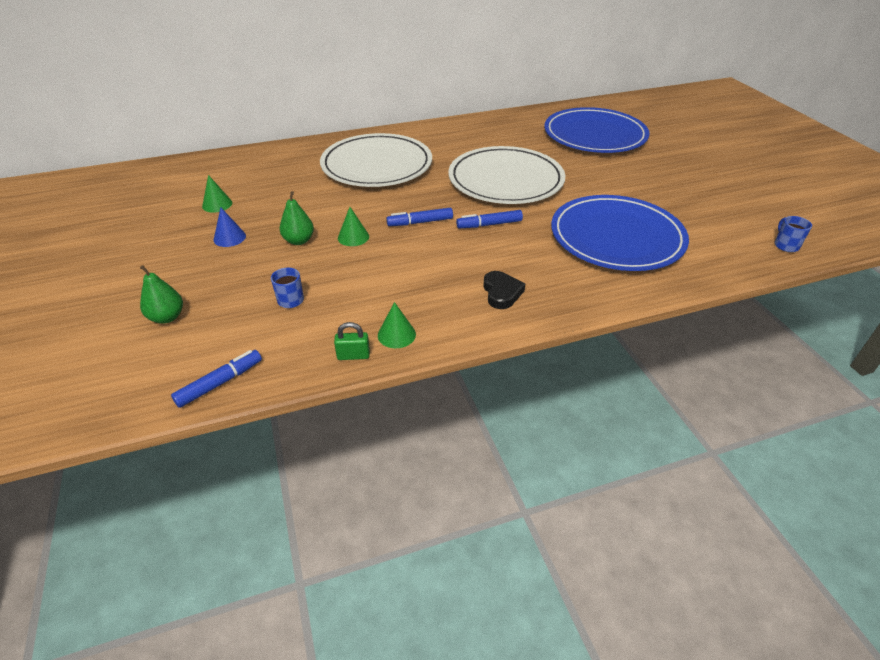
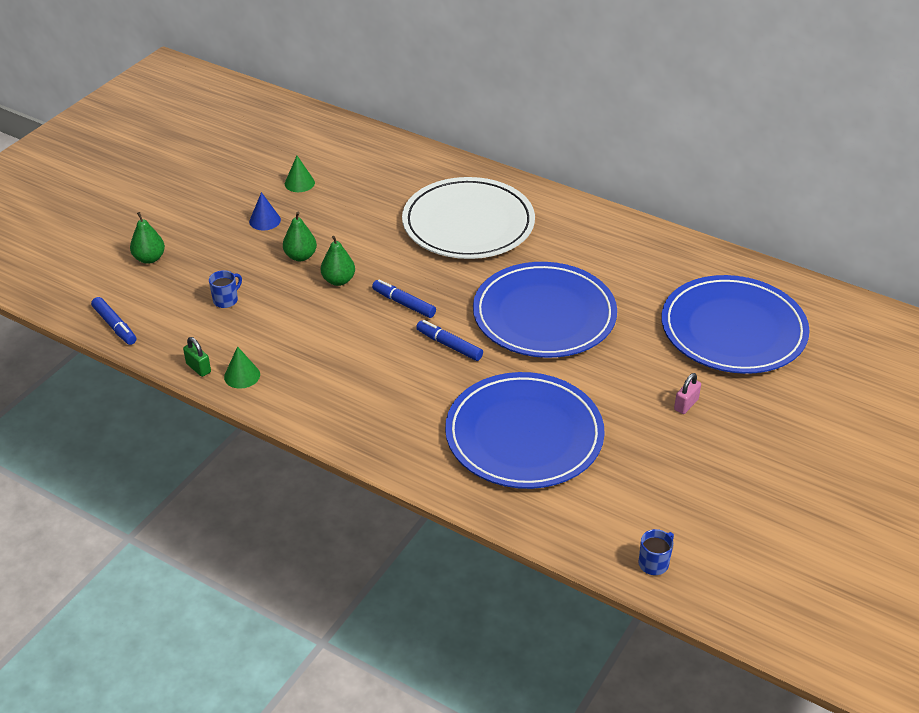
camera: 50 degrees right, 0 degrees up
(220, 383) = (115, 326): blue marker -> blue marker turned 45 degrees clockwise
(353, 237) = (338, 280): green cone -> green pear
(501, 293) = (353, 403): black heart -> none
(505, 180) = (544, 315): white plate -> blue plate
(645, 174) = (686, 404): none -> pink padlock

